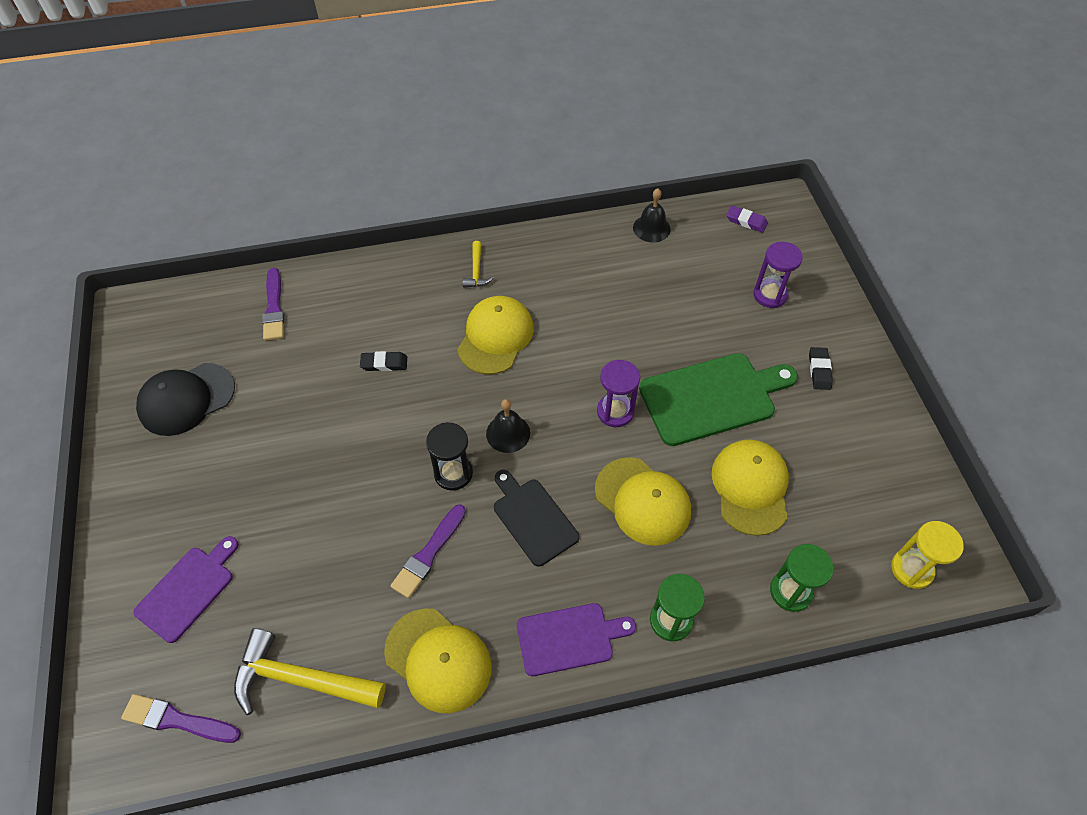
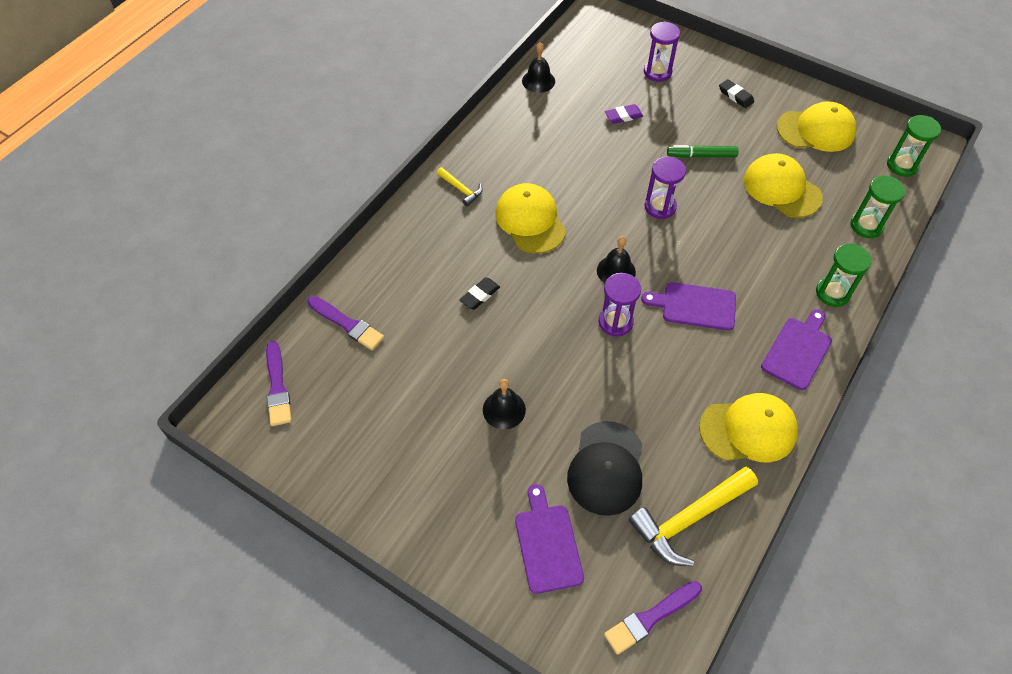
camera: 45 degrees left, 0 degrees up
(186, 399) = (369, 436): black cap -> black cap (606, 468)
(289, 464) = (504, 409): none -> black bell
(428, 554) = (664, 379): purple brush -> purple brush (277, 387)
(453, 473) = (615, 322): black hourglass -> purple hourglass
(533, 518) = (695, 306): black cutting board -> purple cutting board
(642, 501) = (739, 244): yellow cap -> yellow cap (816, 130)
(712, 398) = (701, 155): green cutting board -> green marker
(746, 221) = (589, 37): purple eraser -> purple eraser (623, 116)
(911, 569) = (902, 165): yellow hourglass -> green hourglass

